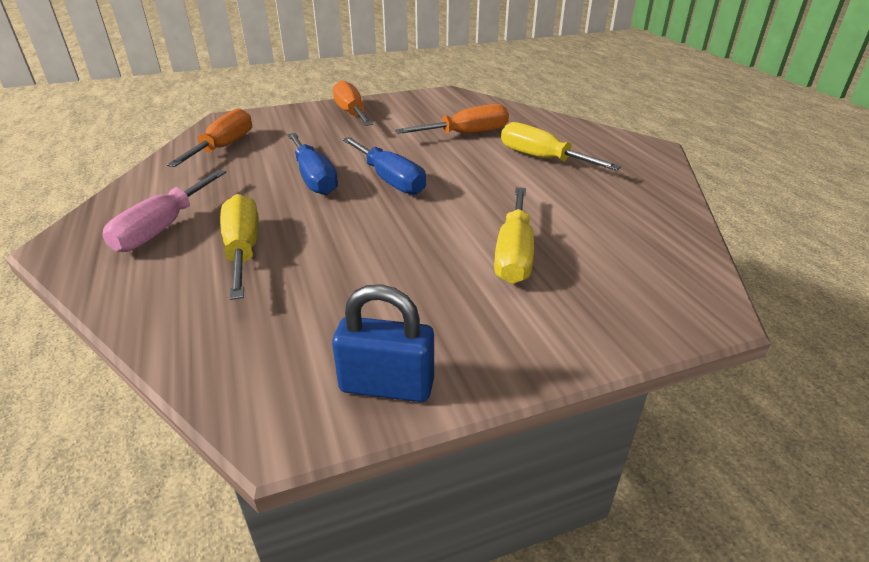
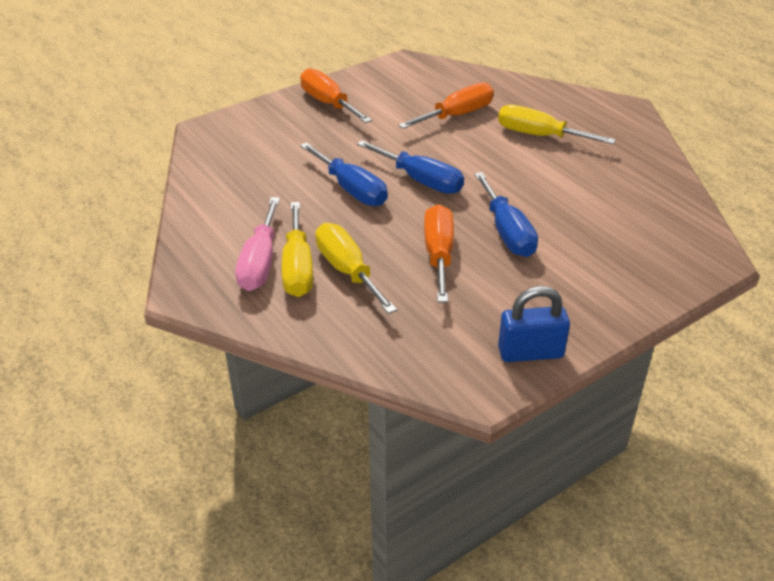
camera: 15 degrees left, 5 degrees up
(223, 147) = (235, 166): orange screwdriver -> orange screwdriver (439, 255)
(450, 239) = (507, 232): none -> blue screwdriver
(514, 254) = (563, 237): yellow screwdriver -> yellow screwdriver (298, 268)

